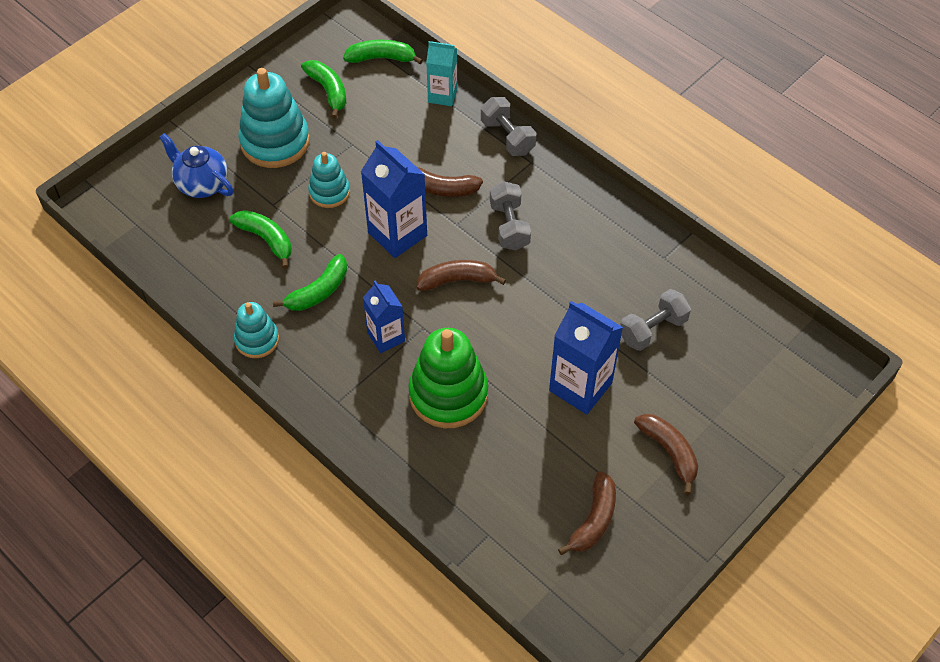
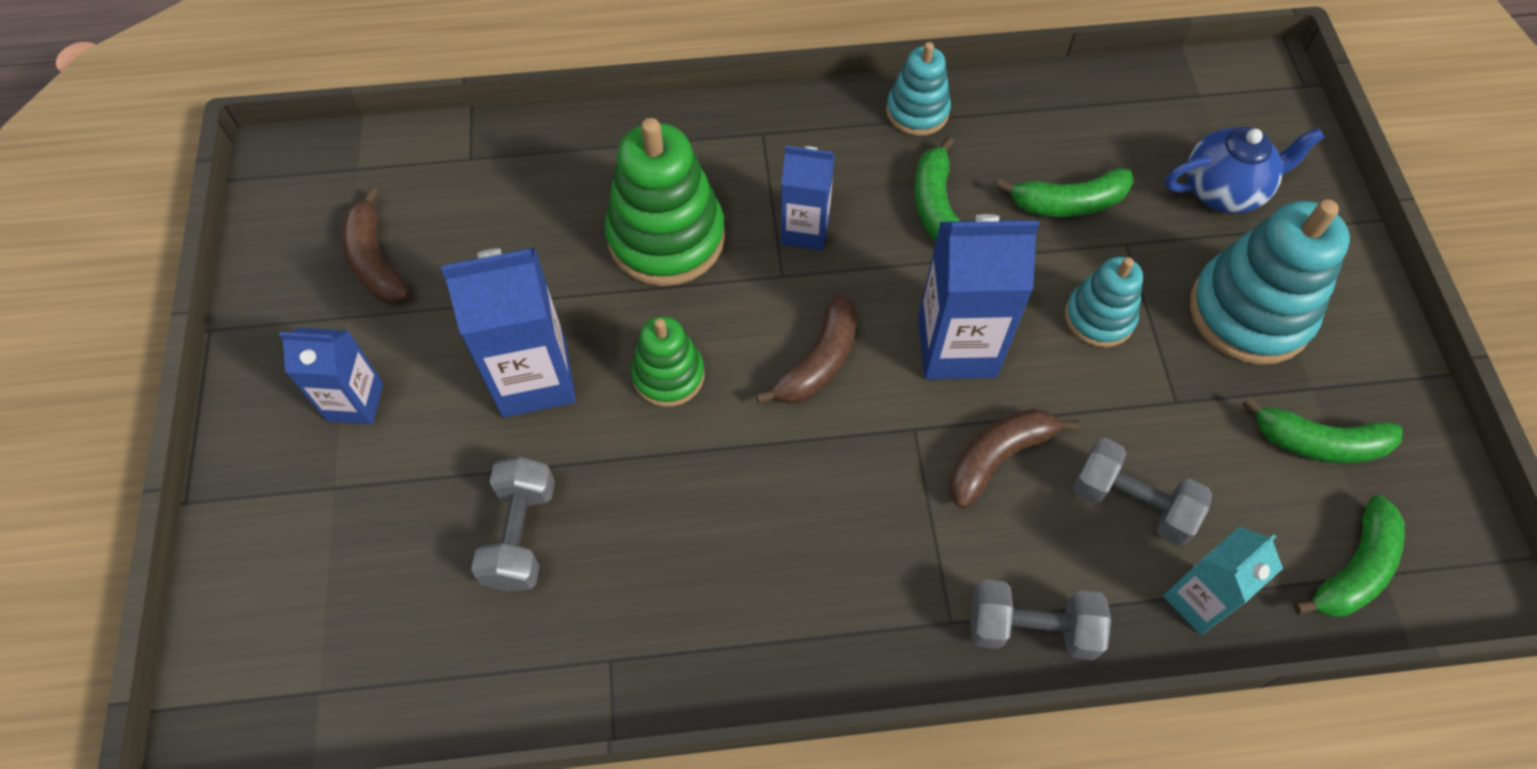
camera: 130 degrees right, 5 degrees up
(509, 226) = (853, 493): grey dumbbell -> grey dumbbell (1131, 503)
(523, 333) = (668, 375): none -> green stacking toy
(669, 452) = (355, 402): brown banana -> blue carton

